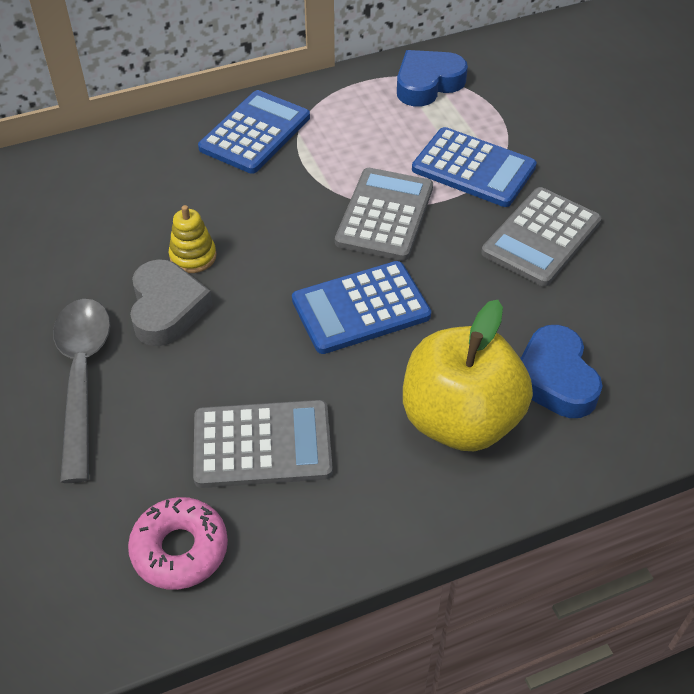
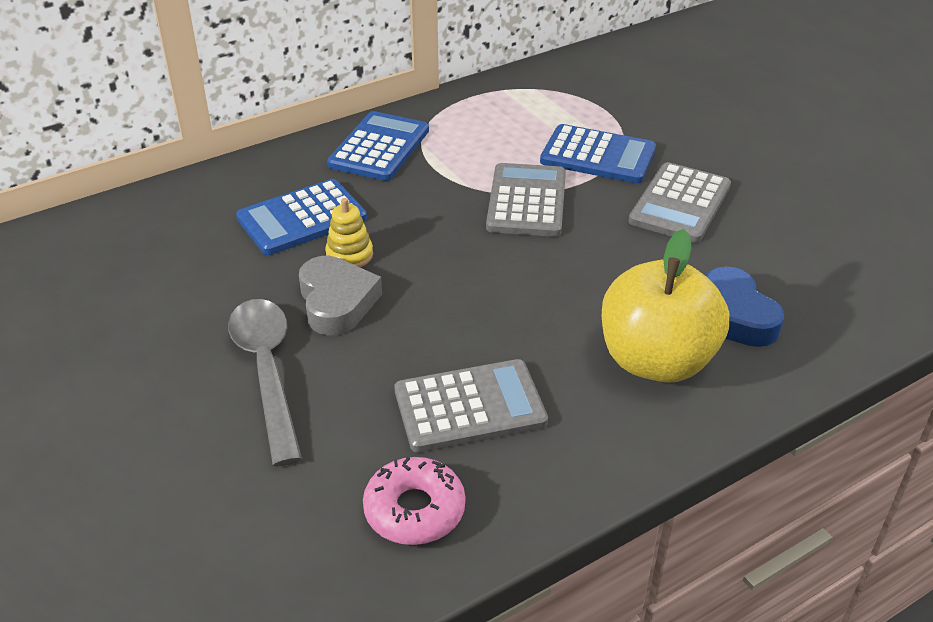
camera: 10 degrees left, 10 degrees down
(361, 308) = (529, 280): blue calculator -> blue calculator (302, 218)
(427, 84) = (532, 93): blue heart -> none

